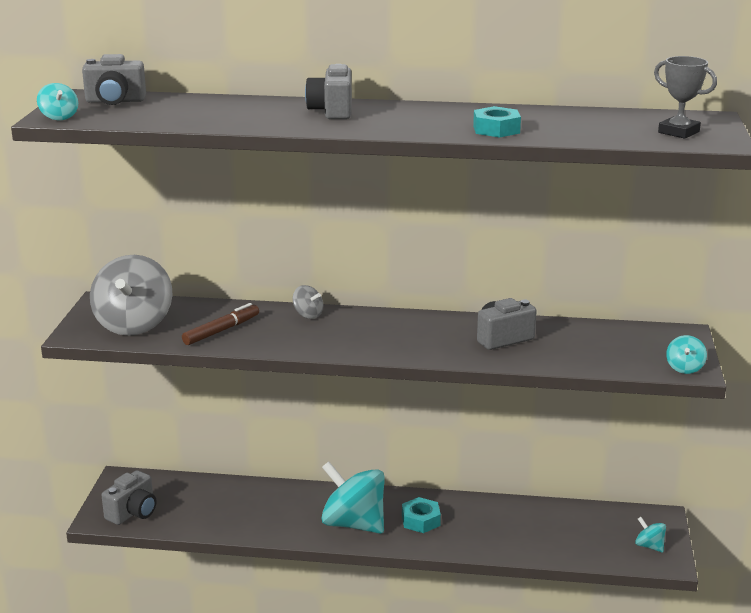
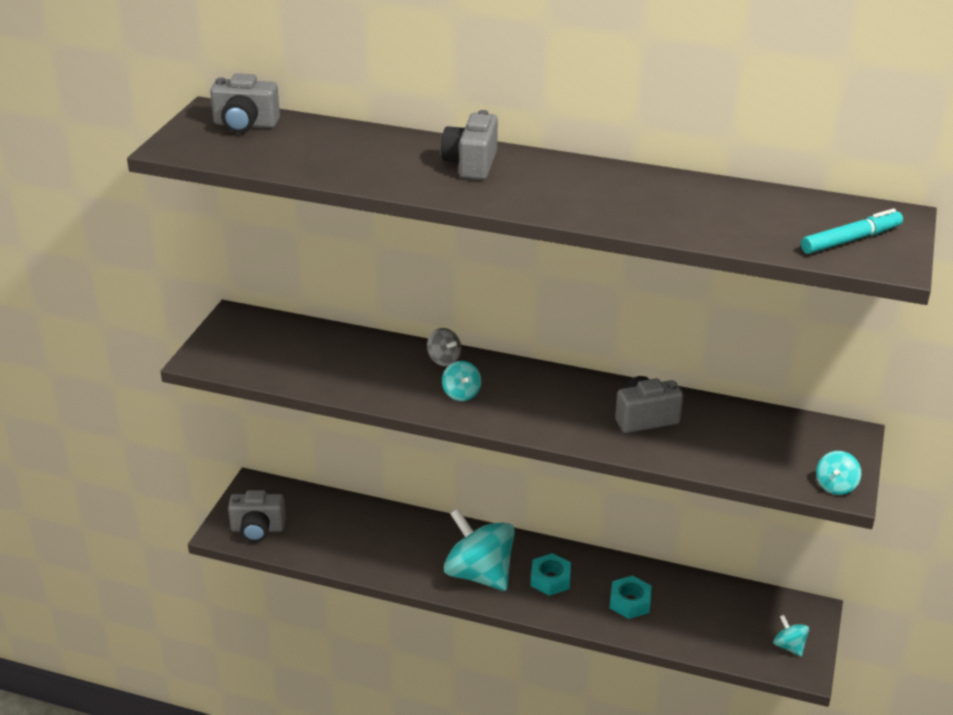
camera: 10 degrees right, 10 degrees up
(59, 117) = (179, 147): turquoise spinning top -> turquoise spinning top (461, 393)
(133, 512) = (257, 529): grey camera -> grey camera turned 45 degrees clockwise
(134, 324) = (260, 352): grey spinning top -> none
(221, 330) = (347, 371): brown marker -> none
(496, 129) = (642, 214): turquoise nut -> turquoise nut (630, 602)
(678, 132) = (850, 240): grey trophy -> turquoise marker

